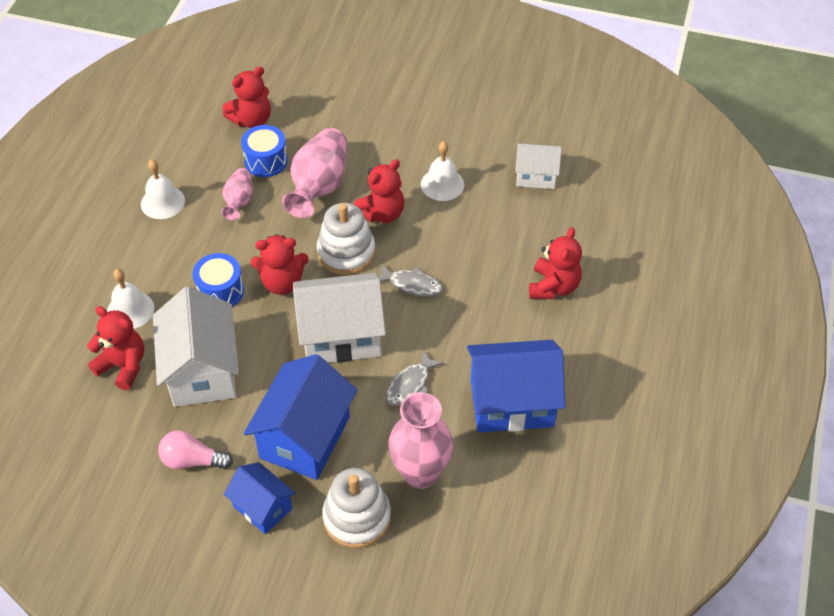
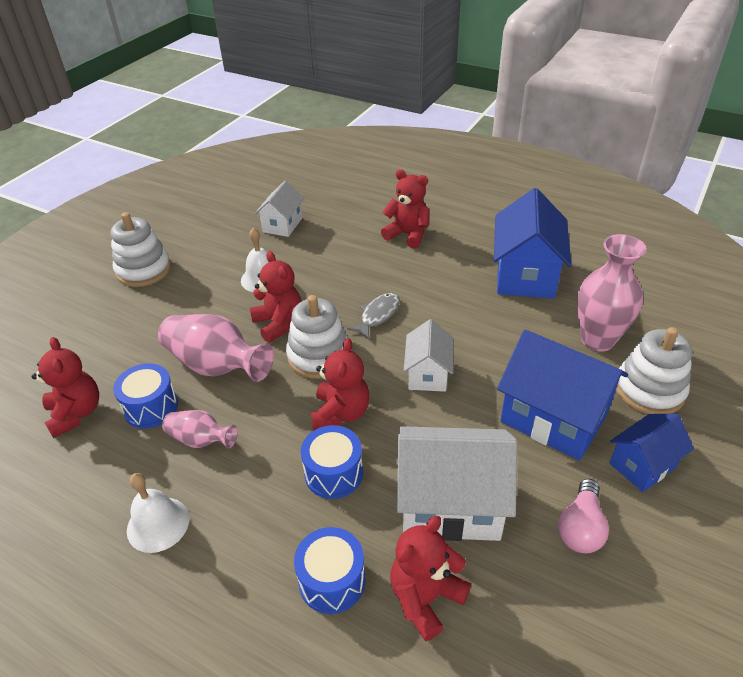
camera: 75 degrees left, 10 degrees down
(130, 310) = (332, 581): white bell -> blue drum
(341, 336) = (427, 374): white house -> white house, size x0.57
(410, 384) = (497, 332): grey fish -> none
(430, 96) = (143, 270): none -> white stacking toy

